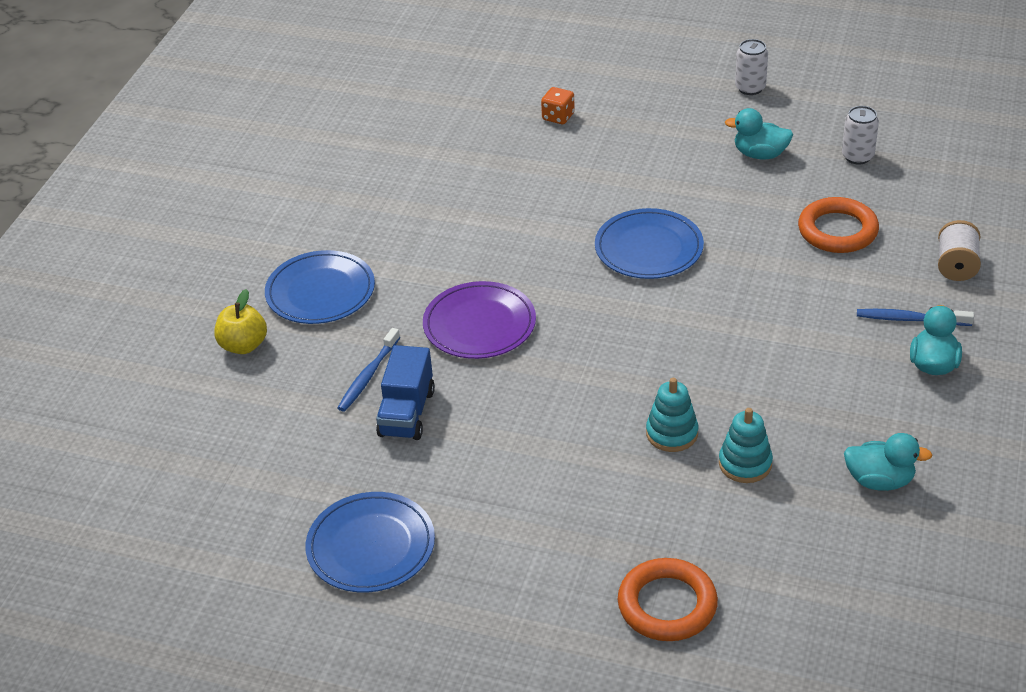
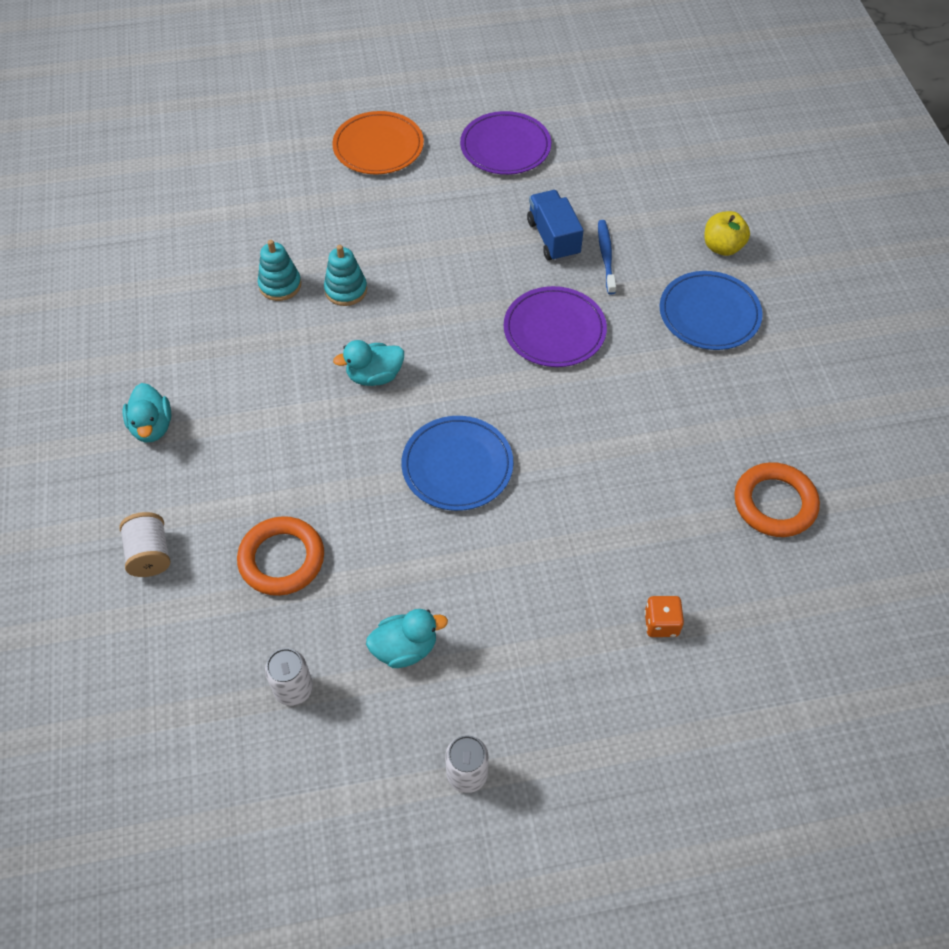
camera: 150 degrees right, 15 degrees up
(371, 546) = (505, 147): blue plate -> purple plate
(532, 608) = (378, 147): none -> orange plate
(667, 605) = (293, 176): orange ring -> orange ring (774, 503)
(879, 480) = (174, 306): turquoise duck -> turquoise duck (374, 376)
(911, 319) = (181, 470): blue toothbrush -> none

